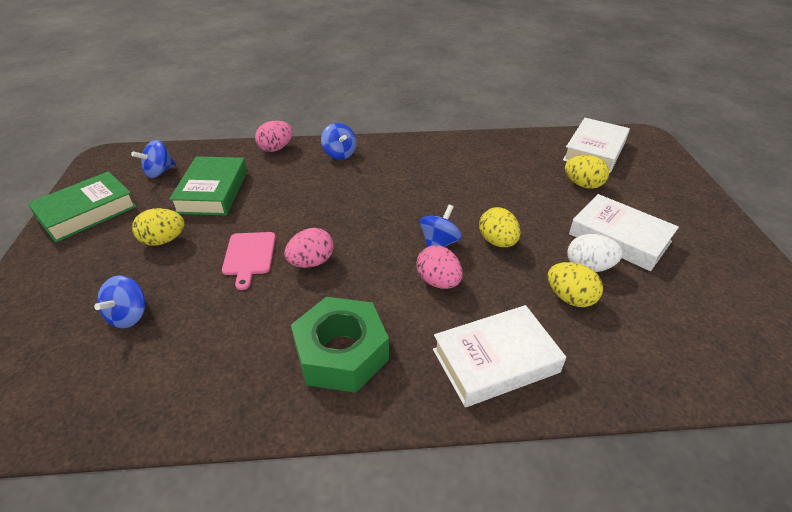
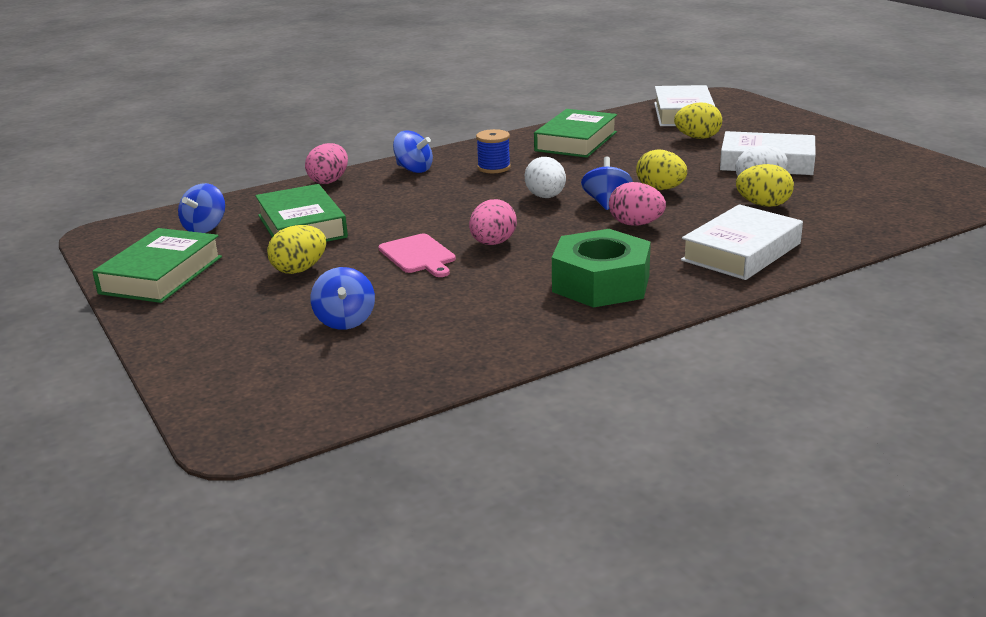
camera: 25 degrees left, 15 degrees down
(394, 170) = (494, 168): none -> blue spool
(400, 219) = (546, 197): none -> white egg
(481, 158) = (576, 141): none -> green book

